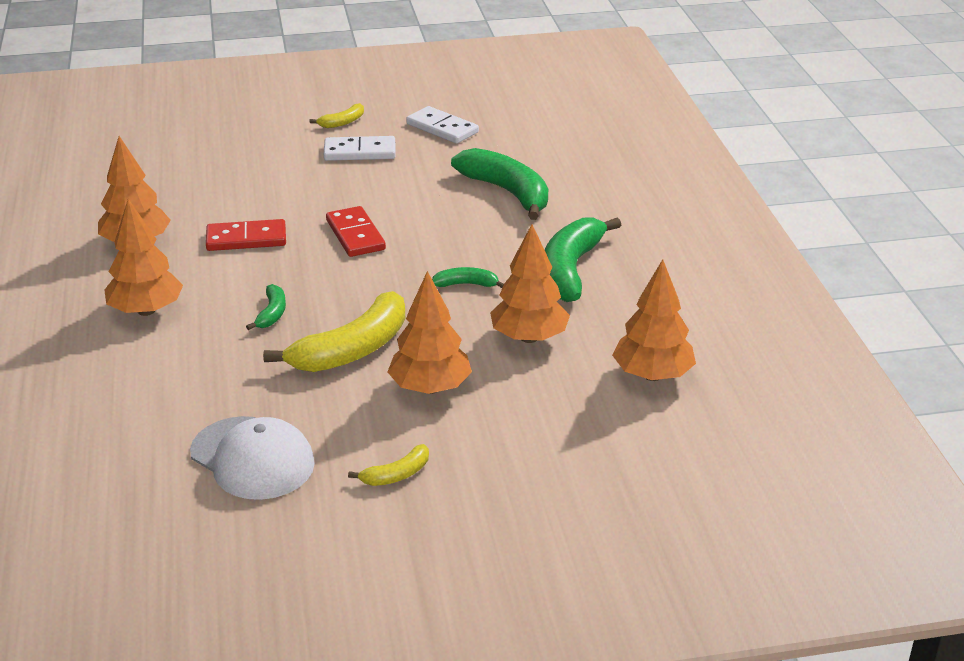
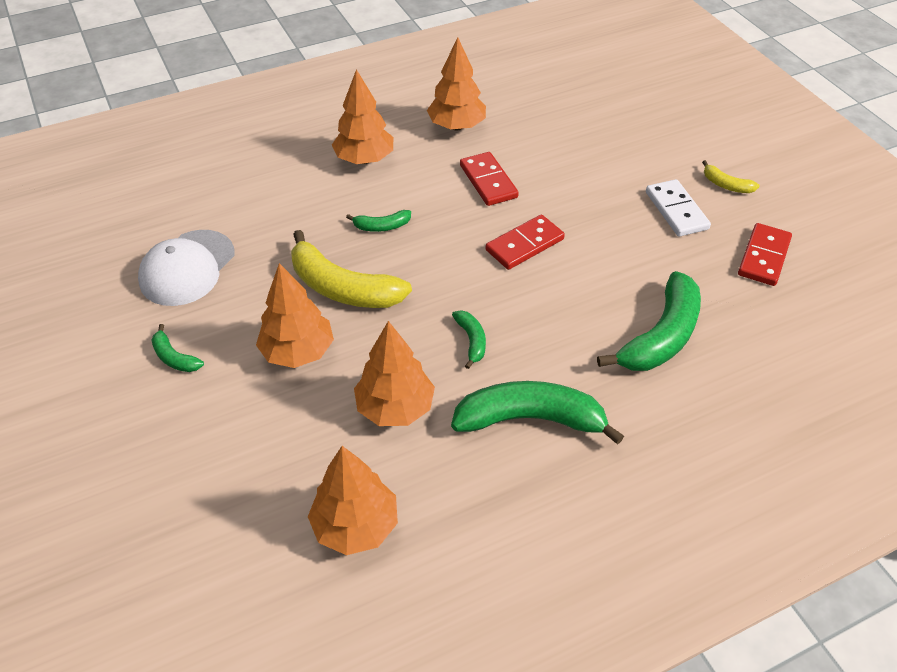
camera: 75 degrees right, 15 degrees up
(396, 474) = (174, 357): yellow banana -> green banana
(442, 128) = (763, 257): white domino -> red domino

